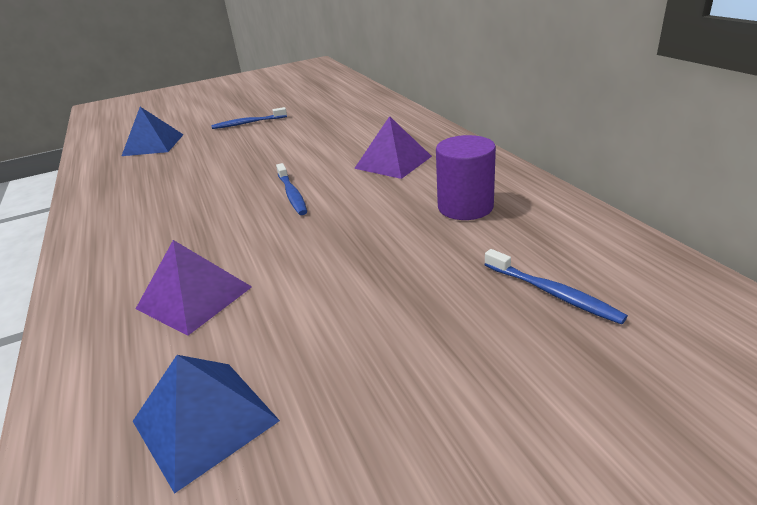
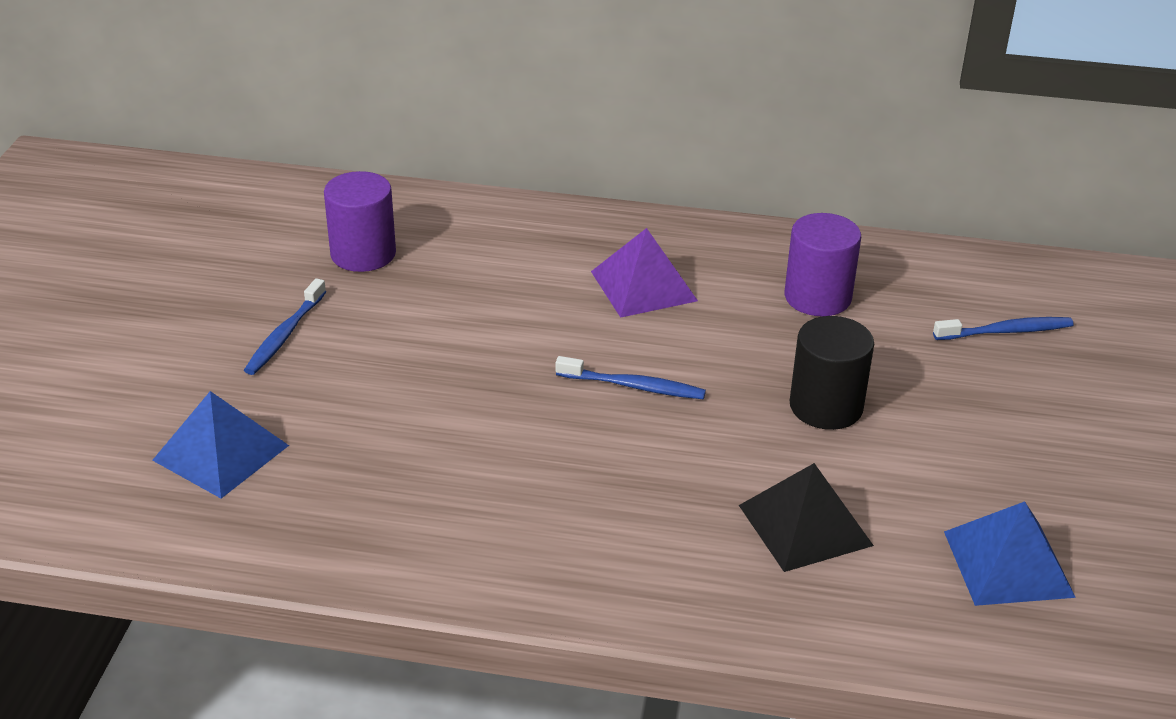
camera: 60 degrees left, 5 degrees up
(194, 297) = (805, 525): purple pyramid -> black pyramid
(327, 111) = (363, 254): none -> purple cylinder
(341, 255) = (826, 406): none -> black cylinder

